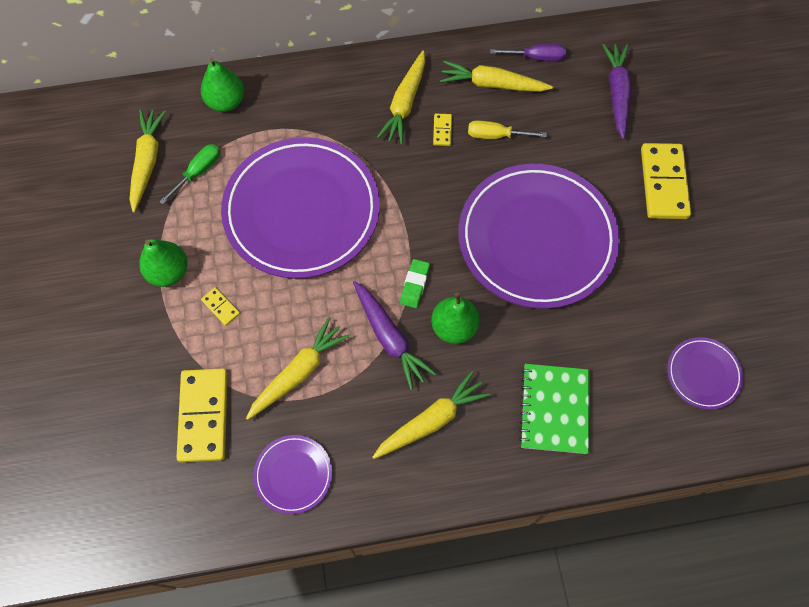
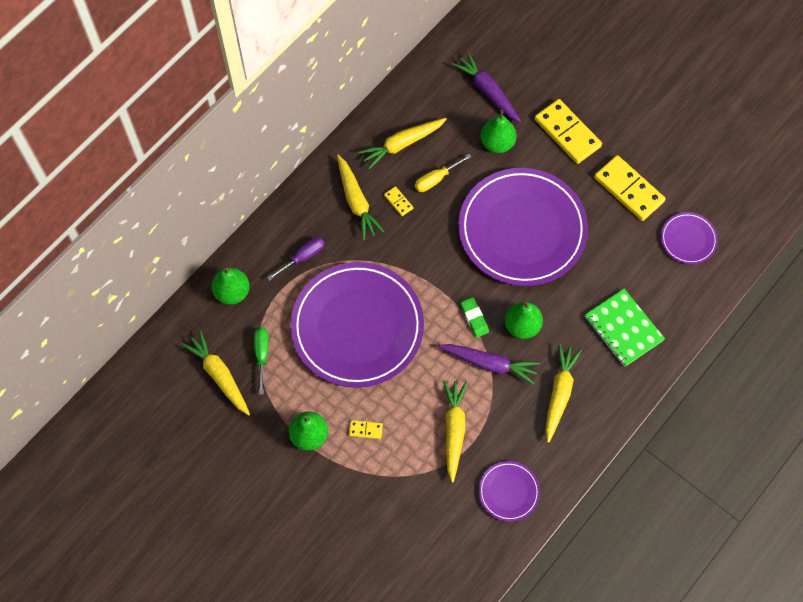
camera: 40 degrees left, 0 degrees up
(204, 416) = (421, 503): yellow domino -> yellow domino (629, 189)
(535, 57) = (413, 104): purple screwdriver -> purple screwdriver (302, 257)
(584, 144) = (497, 143): none -> green pear

